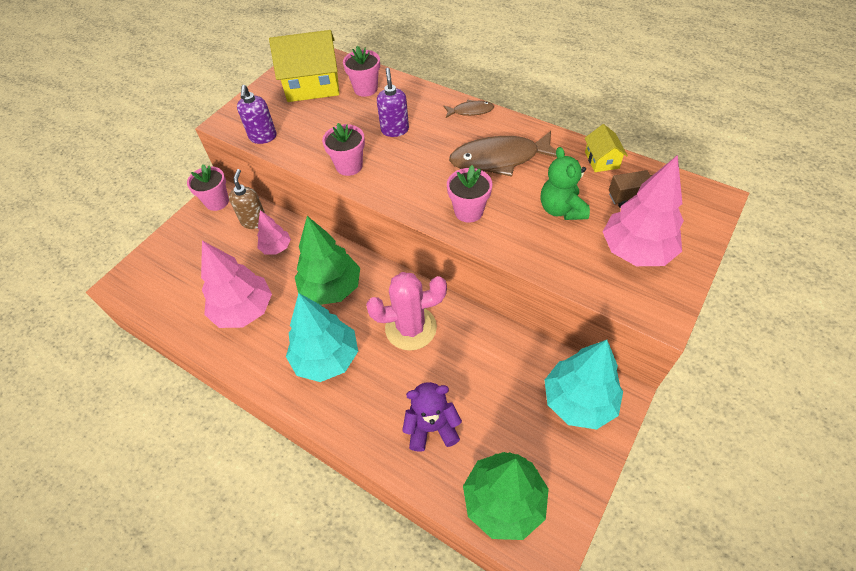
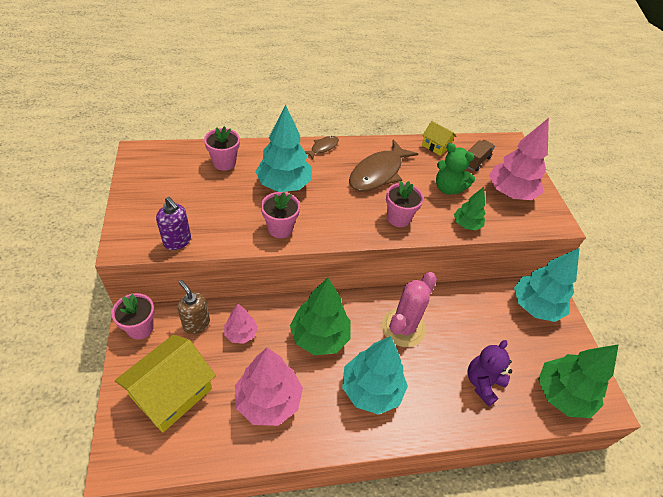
camera: 50 degrees left, 5 degrees down
(312, 85) = (173, 178): yellow house -> yellow house (171, 393)
(395, 130) = (284, 185): purple soap dispenser -> turquoise tree
(536, 255) = (466, 225): none -> green tree

